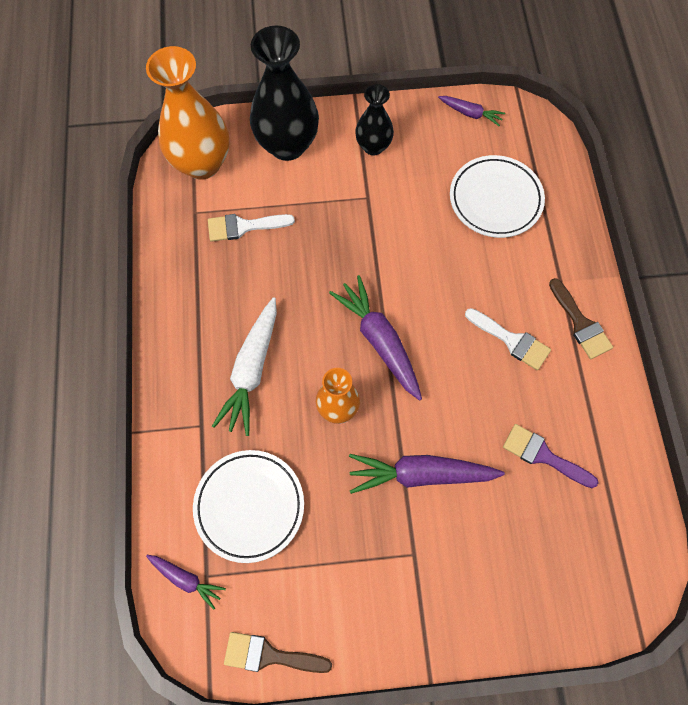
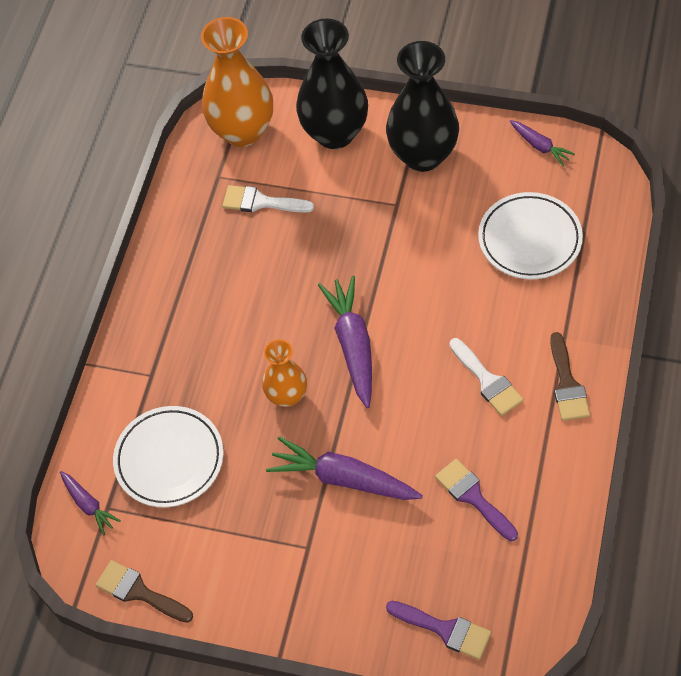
camera: 25 degrees right, 10 degrees down
(252, 370) = (218, 338): white carrot -> none
(373, 146) = (423, 155): black vase -> black vase, size x1.76
(570, 595) = (444, 629): none -> purple brush

